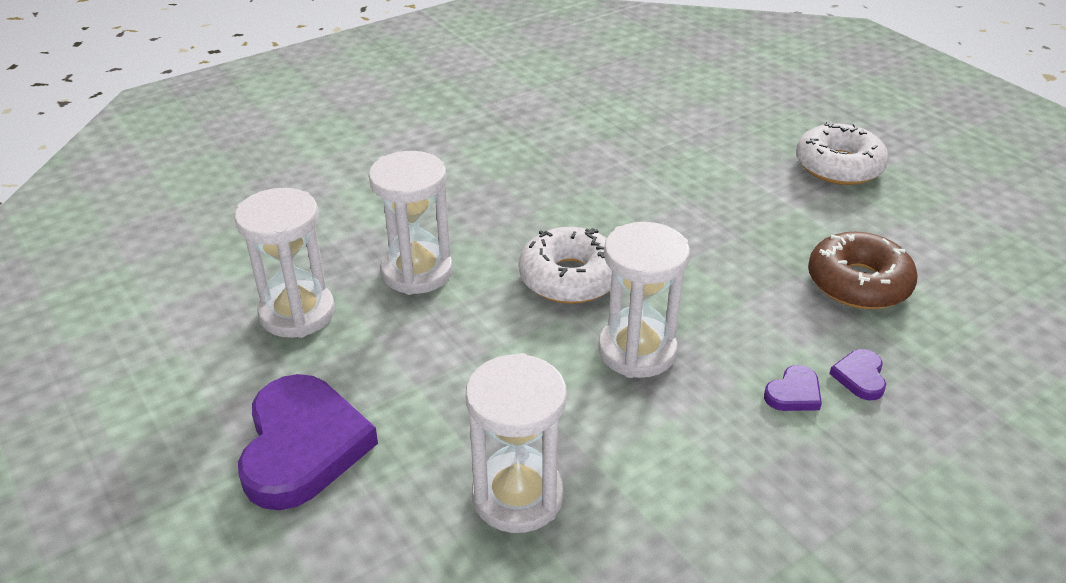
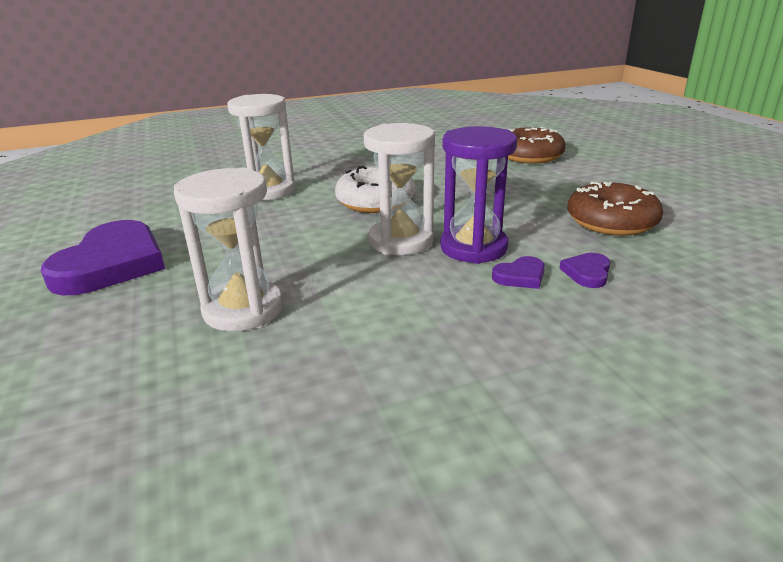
camera: 15 degrees right, 10 degrees down
(297, 313) = (172, 203): white hourglass -> none
(720, 158) = (529, 156): none -> brown donut
(725, 351) = (473, 248): none -> purple hourglass
(838, 166) = (623, 164): white donut -> none

